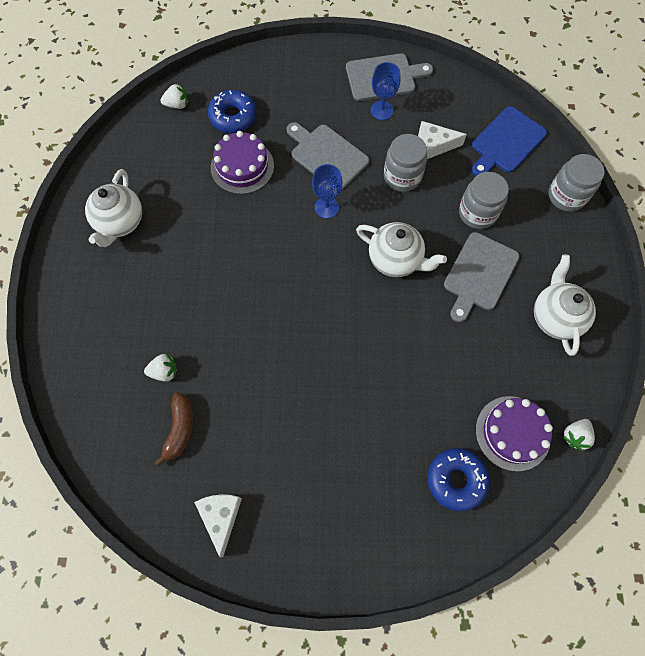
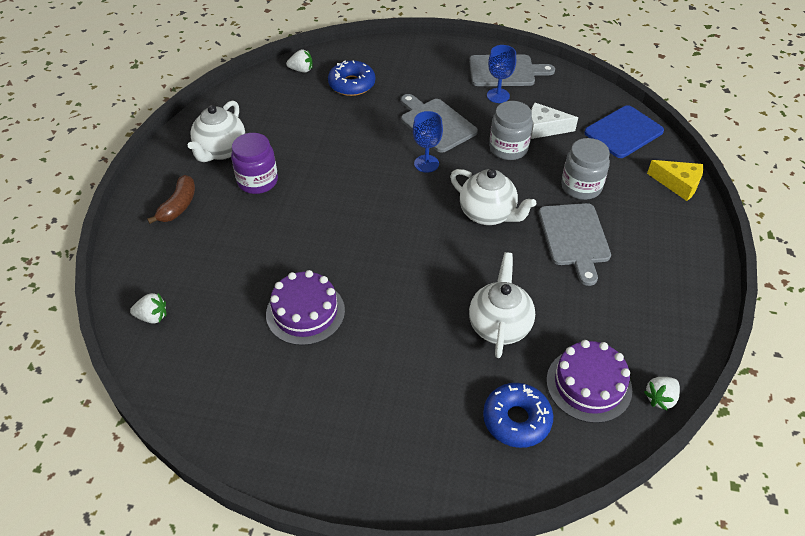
camera: 10 degrees right, 20 degrees down
(164, 371) = (227, 276): white strawberry -> white strawberry (152, 317)
(166, 255) = (258, 181): none -> purple jar
(179, 429) = (228, 327): brown banana -> brown banana (178, 206)
(221, 517) = (249, 414): white cheese -> none
(242, 167) = (350, 122): purple cake -> purple cake (305, 312)
(479, 274) = (574, 238): grey cutting board -> grey cutting board turned 45 degrees counterclockwise
(555, 317) = (652, 285): white teapot -> white teapot (499, 326)
(566, 196) = (678, 184): grey jar -> yellow cheese

